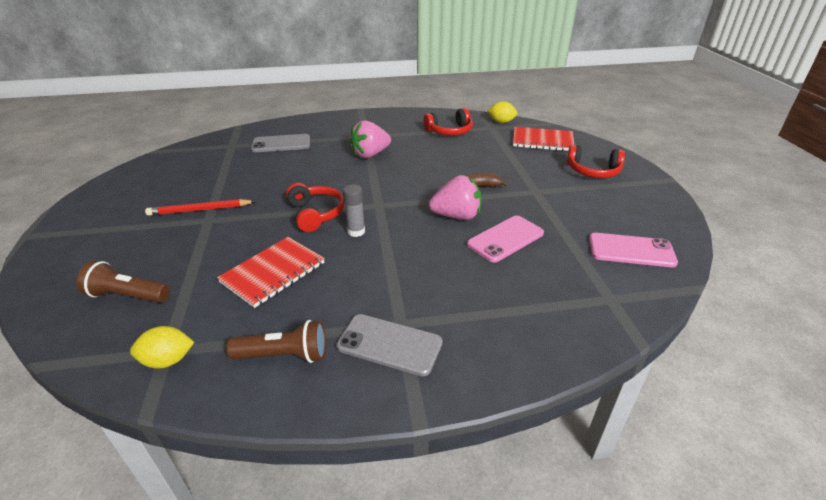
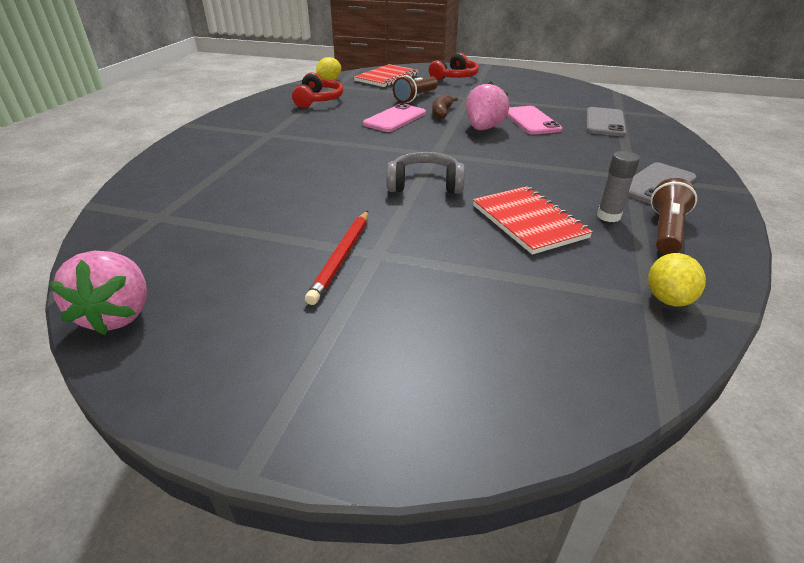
camera: 65 degrees left, 0 degrees up
(127, 295) = (530, 328): brown flashlight -> brown flashlight (416, 97)
(281, 144) = (212, 181): grey phone -> grey phone (604, 122)
(316, 214) = (425, 184): red headphones -> grey headphones
(356, 231) = (478, 171): grey glue stick -> grey glue stick (608, 216)
(370, 154) = (320, 139): pink strawberry -> pink strawberry (118, 314)
(631, 250) = (568, 94): pink phone -> pink phone (395, 119)

